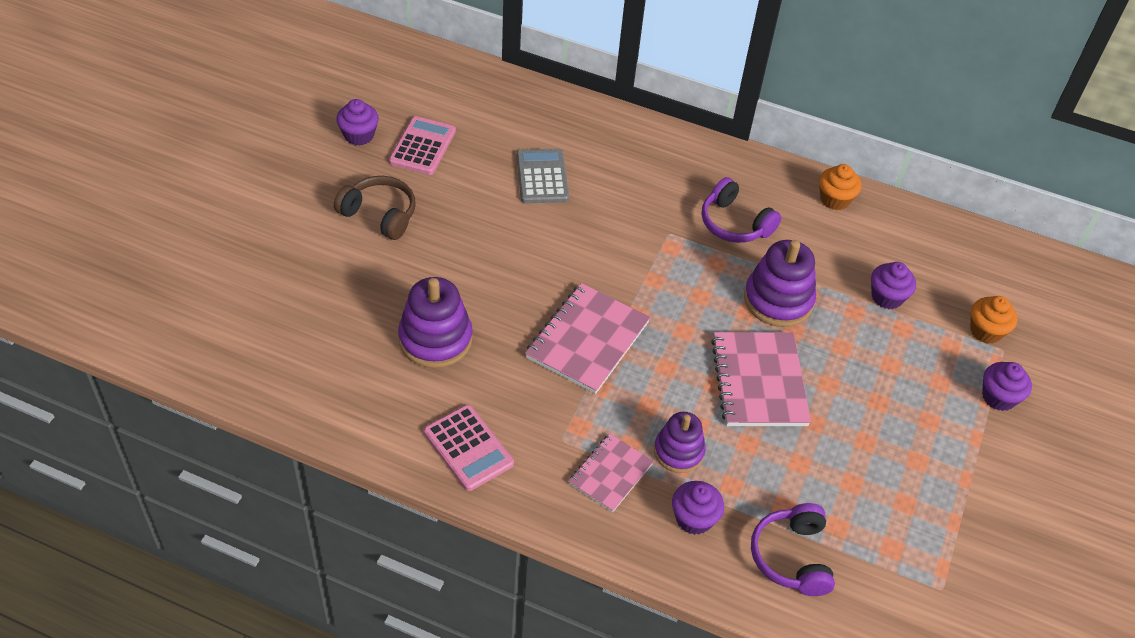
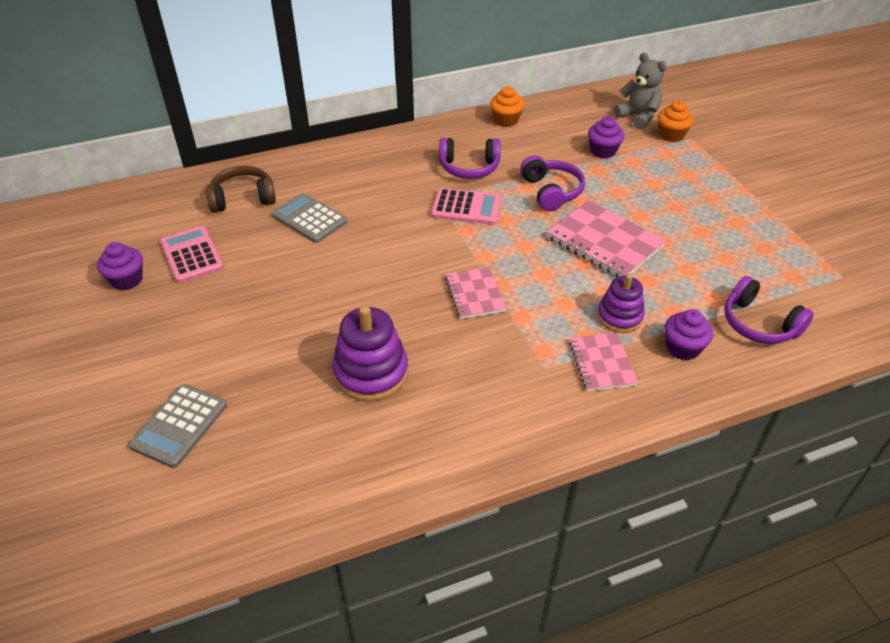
camera: 40 degrees left, 5 degrees down
(276, 276) = (179, 425): none -> grey calculator
(379, 214) = (215, 321): brown headphones -> brown headphones (243, 198)
(468, 448) = (493, 425): pink calculator -> pink calculator (466, 207)
(587, 340) = (475, 294): pink notebook -> pink notebook, size x0.61
(778, 300) = (551, 191): purple stacking toy -> purple headphones
(979, 288) = (638, 117): none -> grey teddy bear
(998, 397) = (723, 162): purple cupcake -> none

